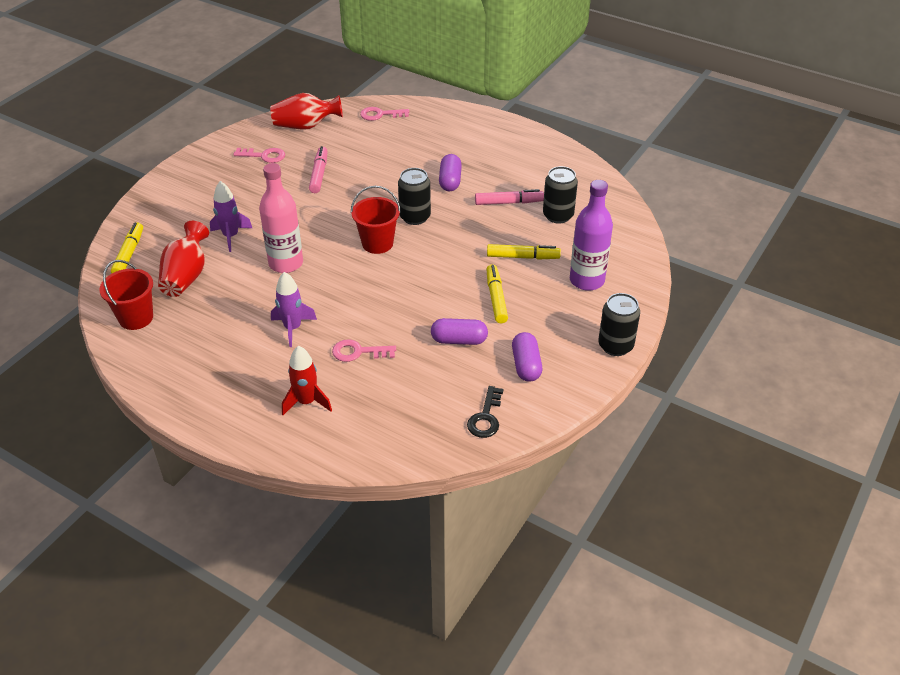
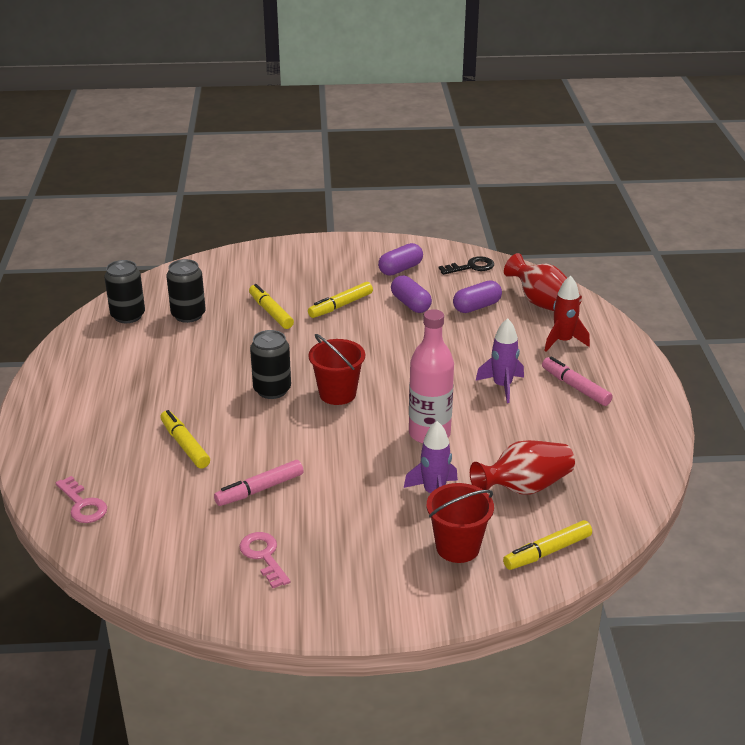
camera: 125 degrees left, 10 degrees down
(136, 318) = (613, 484): red bucket -> red bucket (457, 547)
(306, 126) = (163, 557): red vase -> red vase (543, 303)
(359, 352) = (483, 342): pink key -> none
(394, 163) = (185, 445): none -> yellow marker
(450, 181) = (187, 394): purple capsule -> purple capsule (477, 307)
(509, 202) = (192, 347): pink marker -> pink marker (575, 387)
(587, 280) = (270, 275): purple bottle -> none
(615, 346) = (334, 243): black can -> black can (128, 316)

